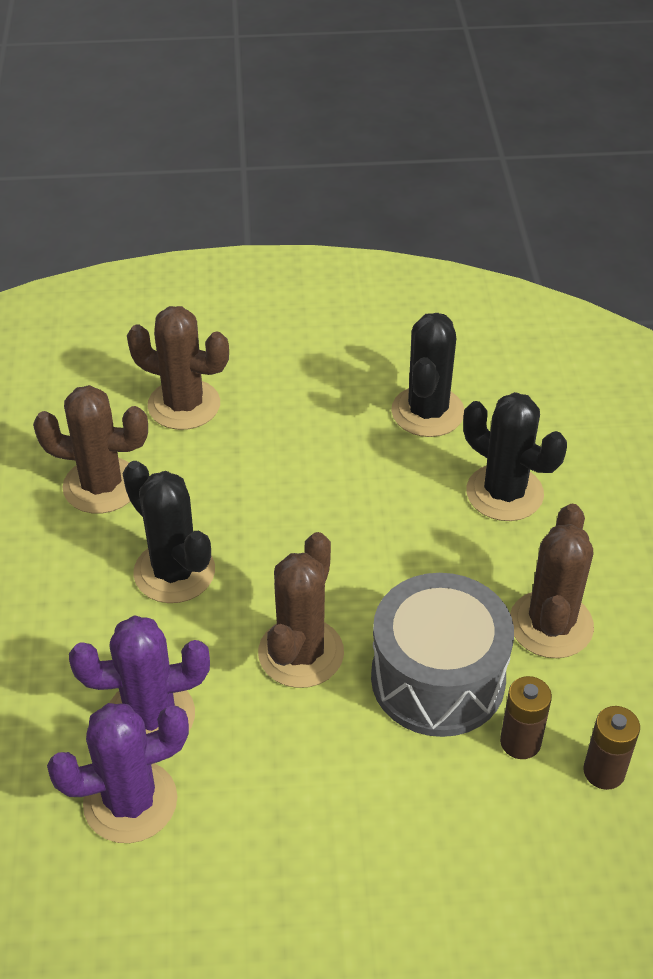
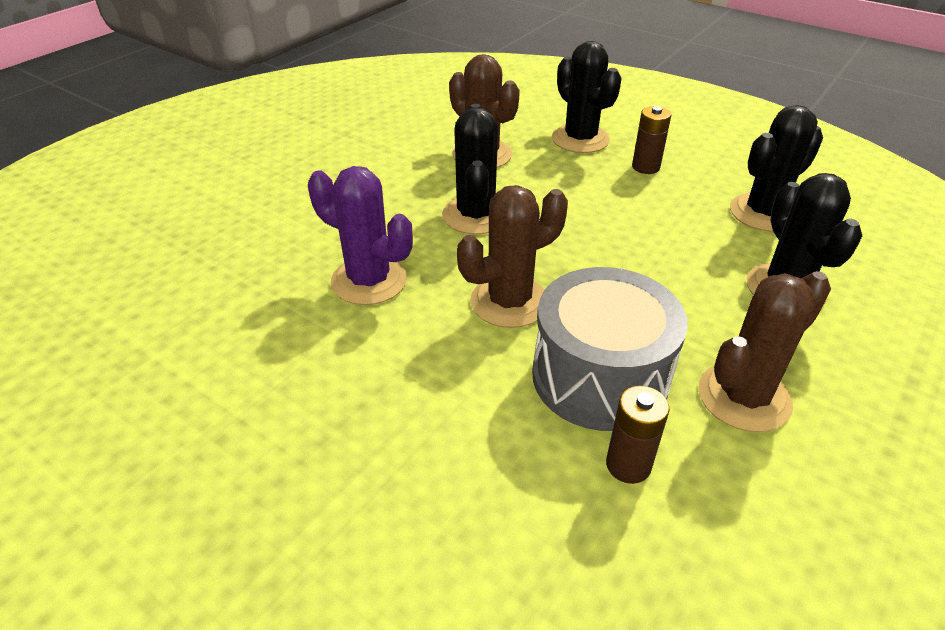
camera: 40 degrees right, 5 degrees down
(130, 802) = (299, 319): purple cactus -> none
(184, 405) = (580, 139): brown cactus -> black cactus
(604, 771) = (690, 542): brown battery -> brown battery (645, 167)

